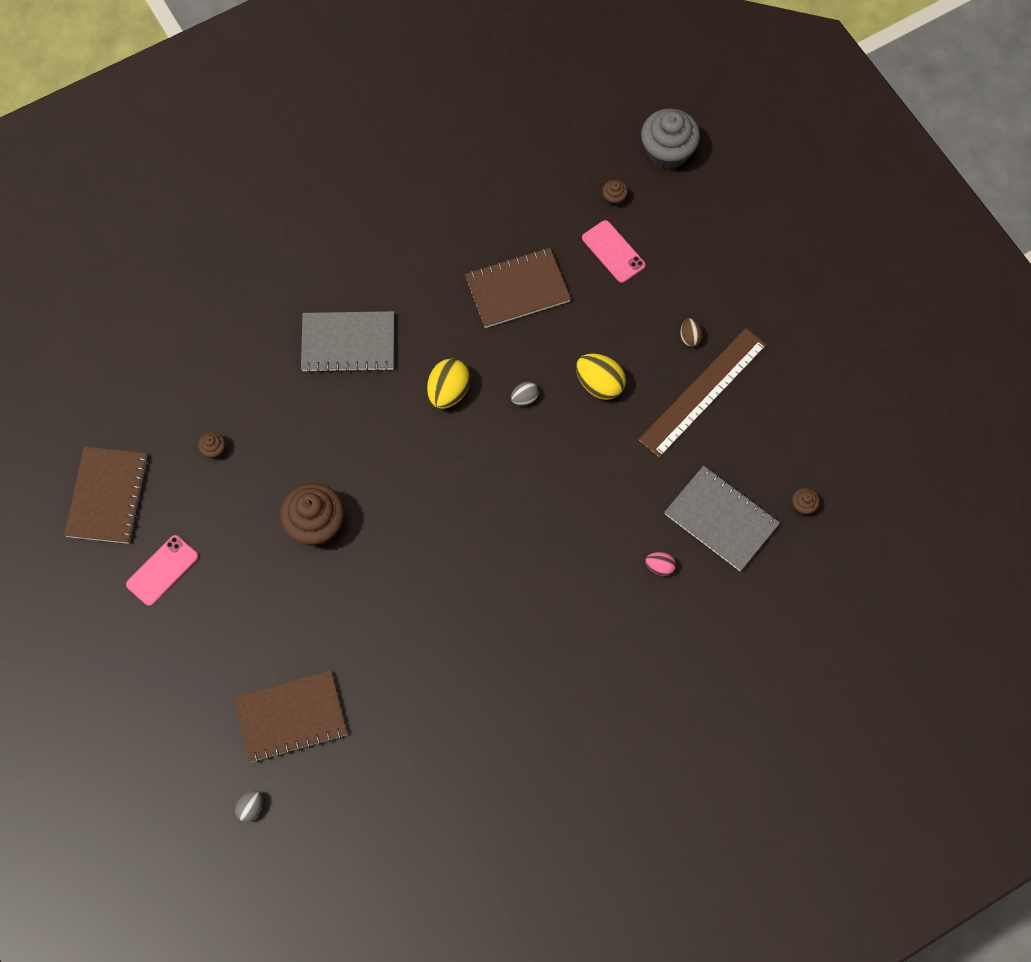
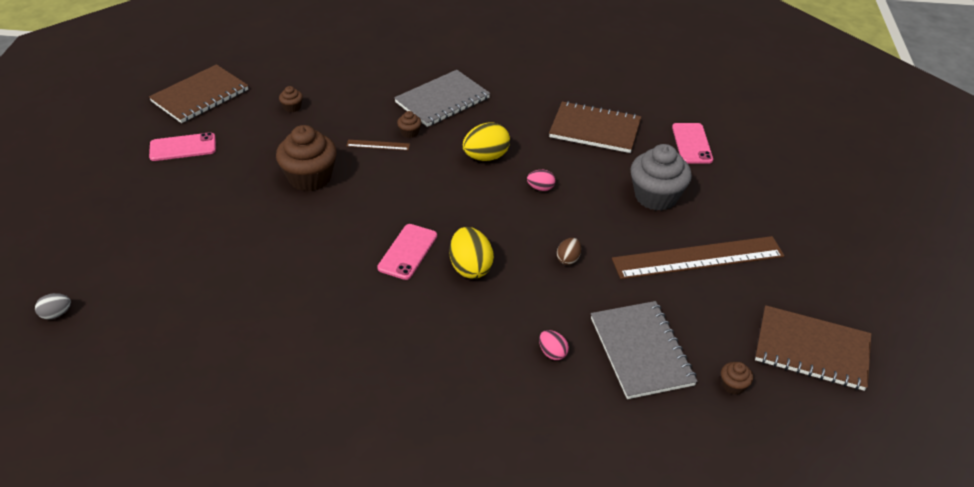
camera: 35 degrees right, 25 degrees down
(291, 717) = (156, 275): brown notebook -> brown notebook (812, 350)
(340, 443) = (378, 145): none -> brown ruler
(348, 343) = (442, 100): grey notebook -> grey notebook turned 75 degrees counterclockwise
(472, 547) = (407, 252): none -> pink phone
(524, 398) = (540, 188): grey egg -> pink egg
(599, 384) = (610, 209): yellow egg -> yellow egg (470, 267)
(614, 198) = (718, 117): brown cupcake -> brown cupcake (409, 132)
(667, 152) = (785, 112): grey cupcake -> grey cupcake (656, 196)
(690, 337) = (715, 219): brown egg -> brown egg (568, 259)

